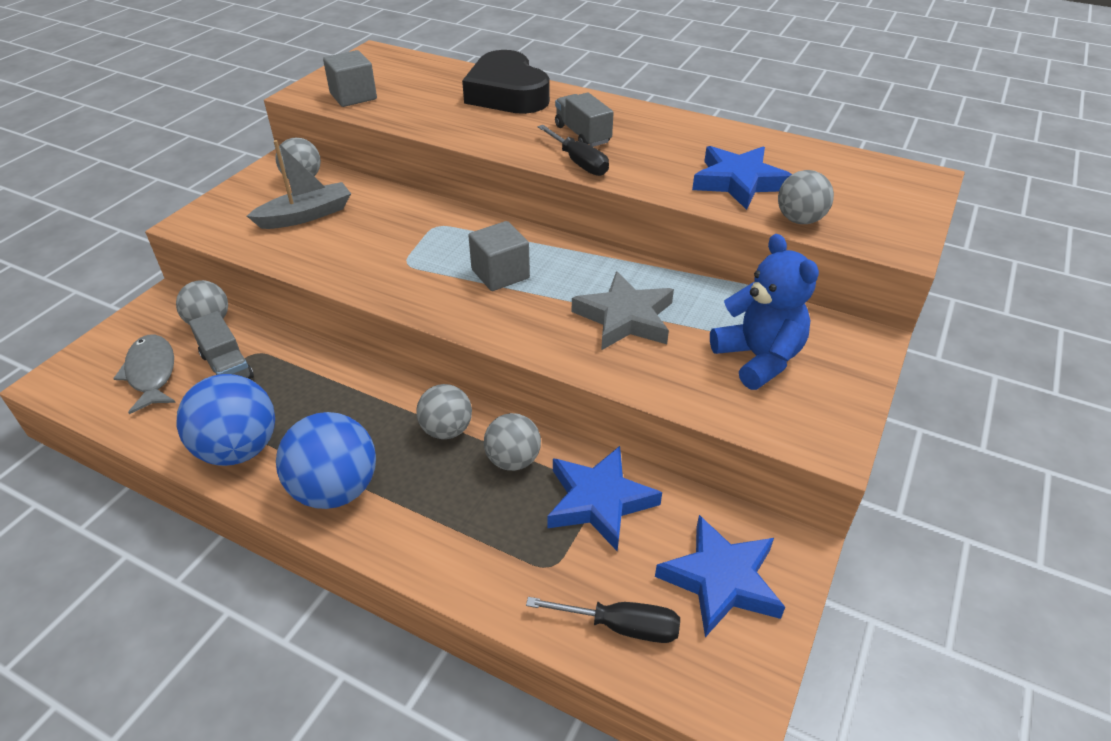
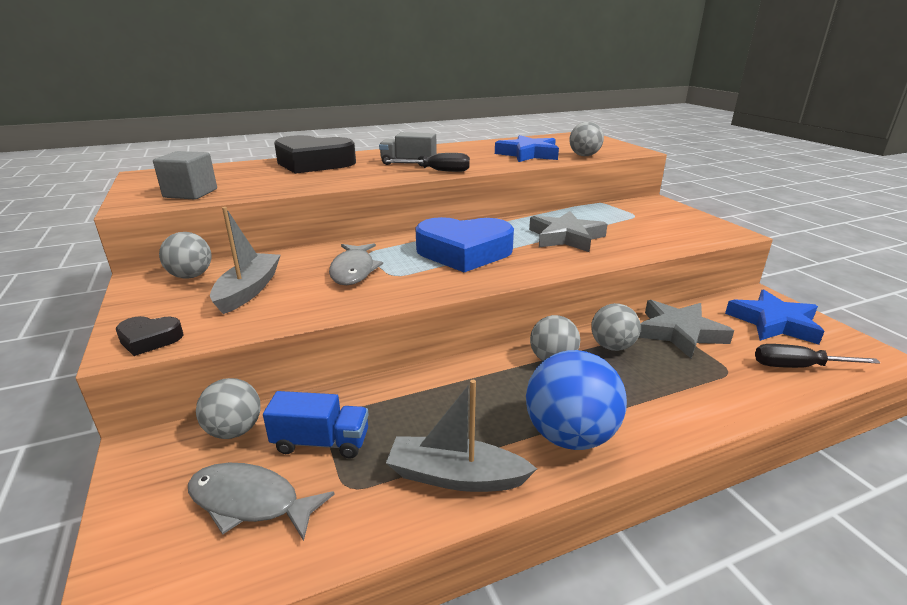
camera: 50 degrees left, 15 degrees down
(203, 225) = (149, 339): none -> black heart
(227, 366) = (321, 442): grey truck -> blue truck
(239, 449) = (455, 476): blue ball -> grey boat
(391, 239) = (353, 270): none -> grey fish
(500, 274) = (464, 252): grey cube -> blue heart
(599, 501) = (679, 333): blue star -> grey star
(620, 626) = (798, 367): black screwdriver -> black screwdriver turned 135 degrees counterclockwise
(758, 358) = (645, 223): blue teddy bear -> none

